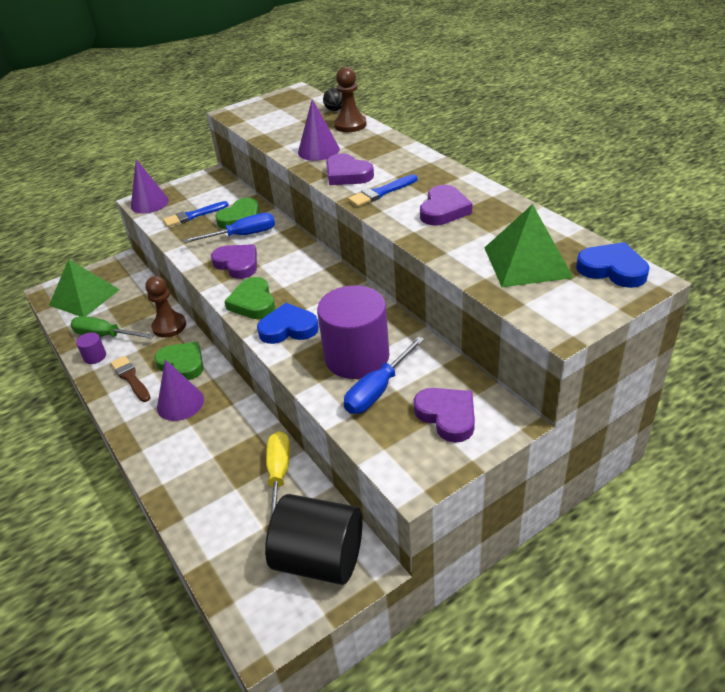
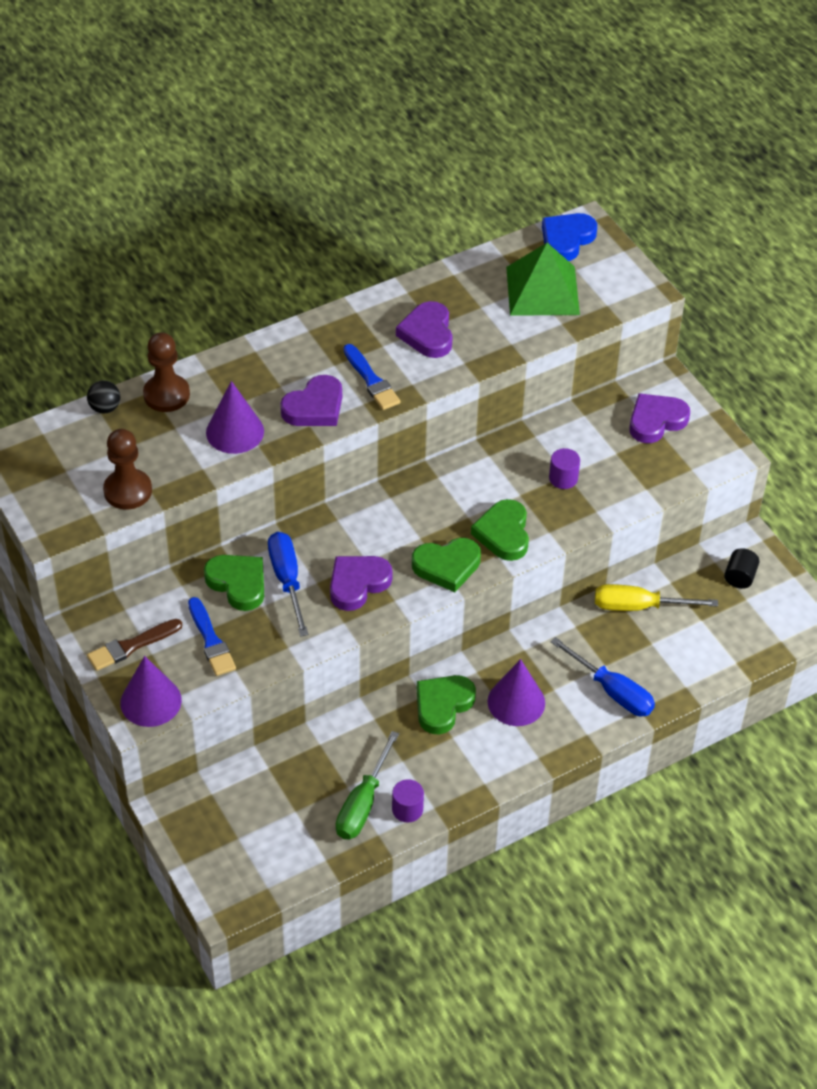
camera: 90 degrees left, 10 degrees up
(84, 297) = (257, 848): green pyramid -> none
(131, 378) = (460, 760): brown brush -> brown brush (131, 646)
(169, 326) = (359, 727): brown pawn -> brown pawn (128, 491)
(288, 328) = (503, 533): blue heart -> green heart
(319, 559) = (739, 577): black cylinder -> black cylinder, size x0.42
(357, 357) = (563, 478): purple cylinder -> purple cylinder, size x0.42
(378, 390) = (615, 466): blue screwdriver -> blue screwdriver (612, 691)
(444, 210) = (427, 334): purple heart -> purple heart turned 120 degrees counterclockwise

